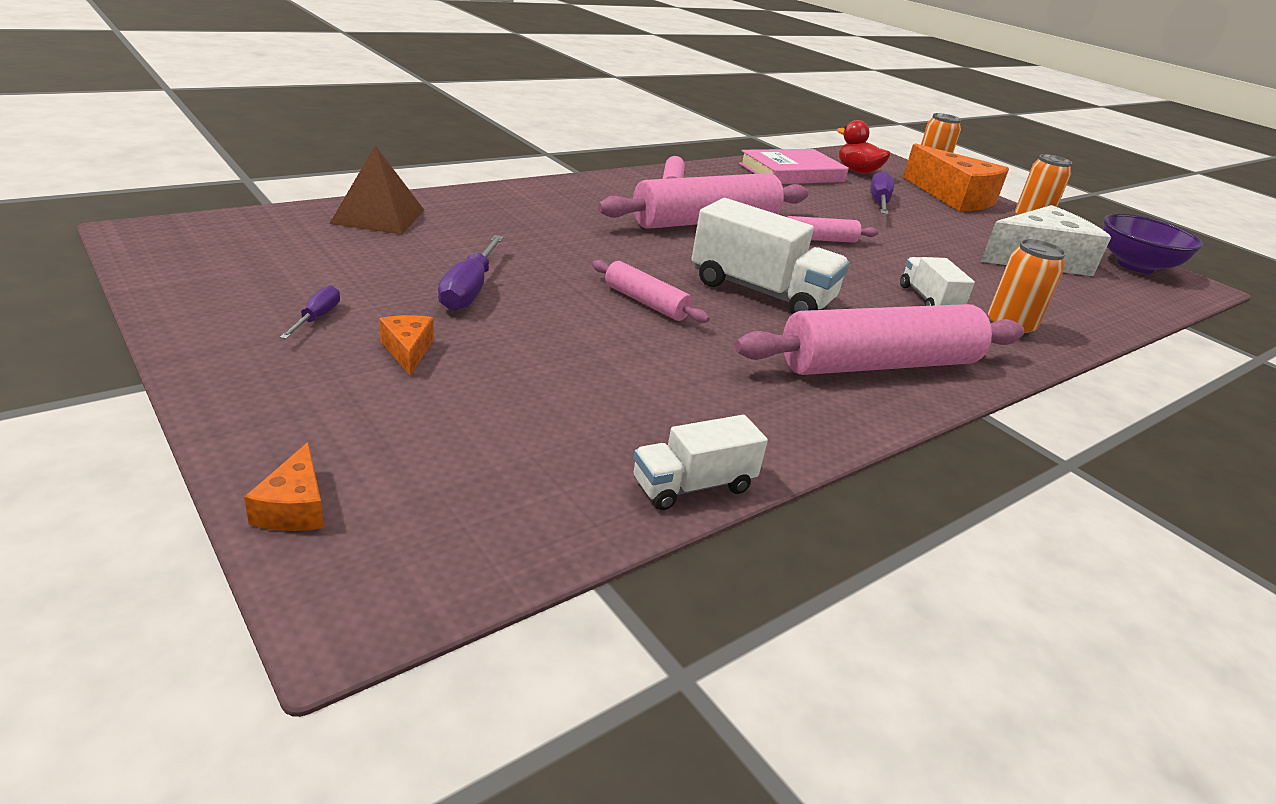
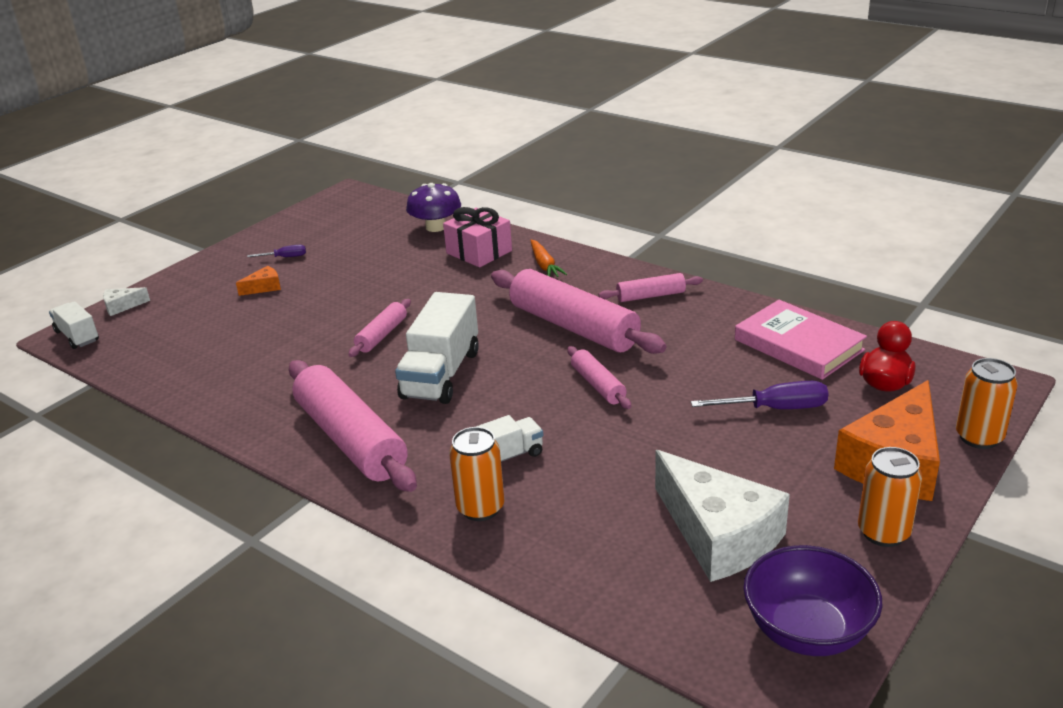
camera: 80 degrees right, 0 degrees up
(294, 507) = (122, 306): orange cheese -> white cheese
(378, 216) = (436, 227): brown pyramid -> purple mushroom
(469, 290) = (351, 281): purple screwdriver -> none
(486, 214) = (479, 252): none -> pink gift
(560, 199) = (544, 265): none -> orange carrot
(693, 486) = (166, 391): white truck -> white truck (77, 336)

